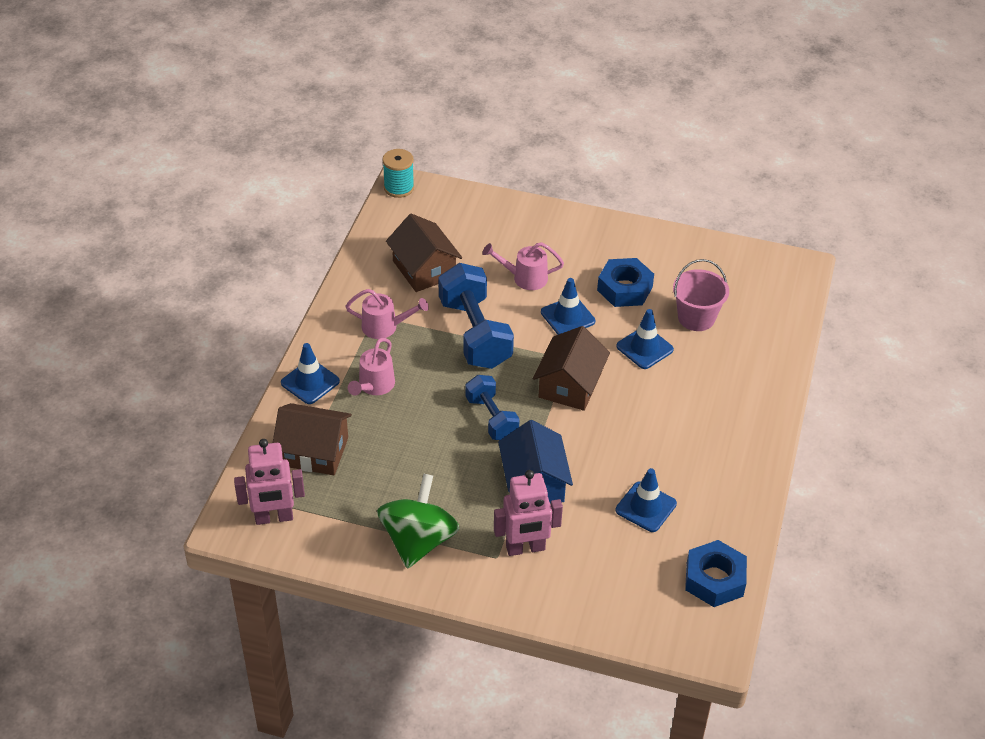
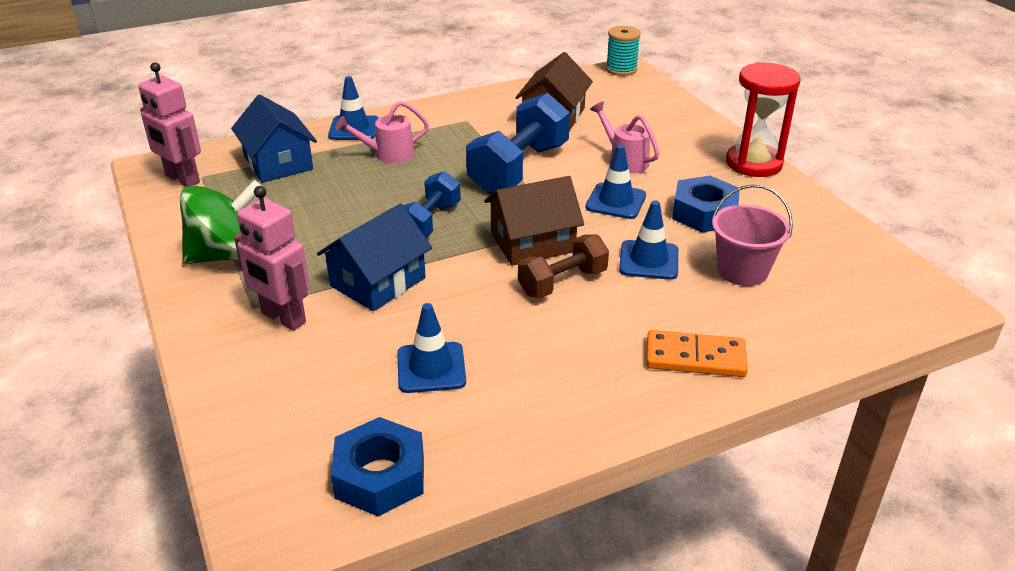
camera: 50 degrees right, 10 degrees down
(314, 451) = (278, 163): brown house -> blue house
(385, 327) = (462, 130): pink watering can -> none
(597, 225) = (753, 163): none -> red hourglass
(626, 400) = (562, 282): none -> brown dumbbell
(747, 394) = (695, 357): none -> orange domino

